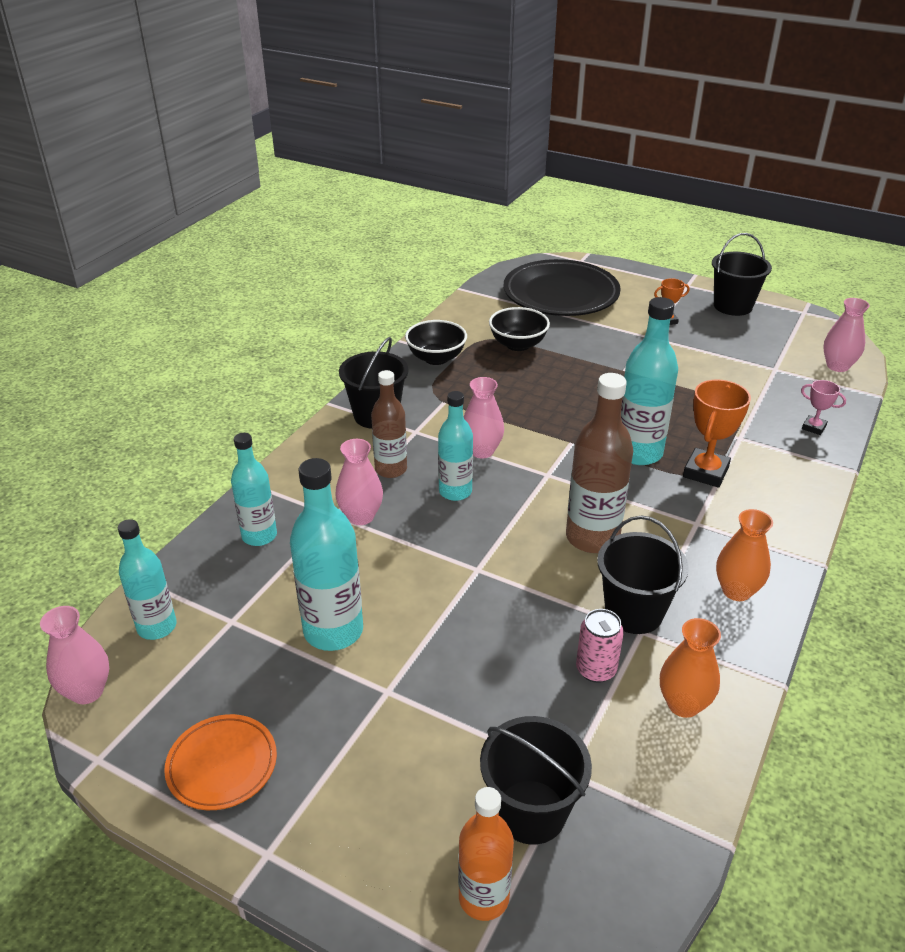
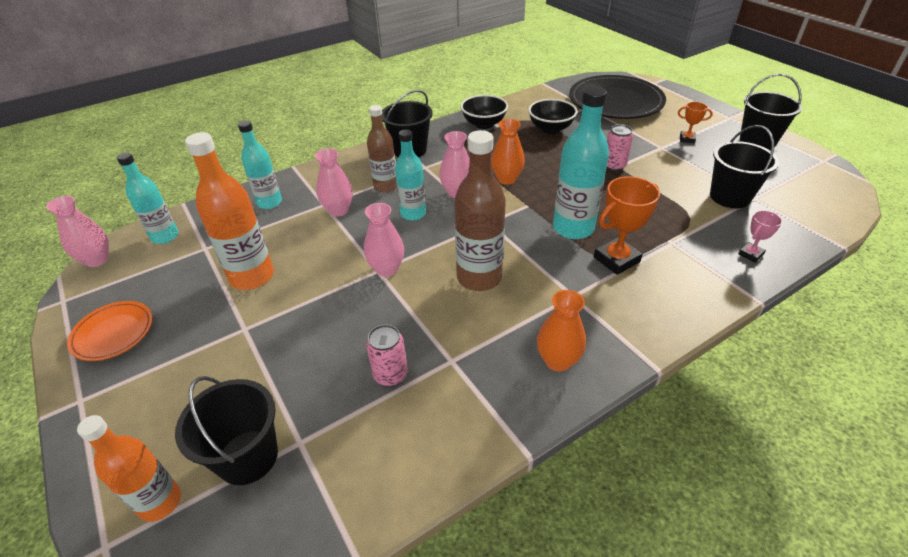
camera: 30 degrees right, 5 degrees up
(333, 631) = (252, 276): turquoise bottle -> orange bottle
(621, 371) = (614, 166): none -> pink can
(634, 612) = (459, 344): black bucket -> black bucket (729, 197)
(683, 704) = (430, 431): orange vase -> orange vase (506, 179)
(813, 427) = (750, 254): pink trophy -> pink trophy turned 75 degrees clockwise
(837, 366) = (820, 211): pink vase -> pink vase (387, 269)

